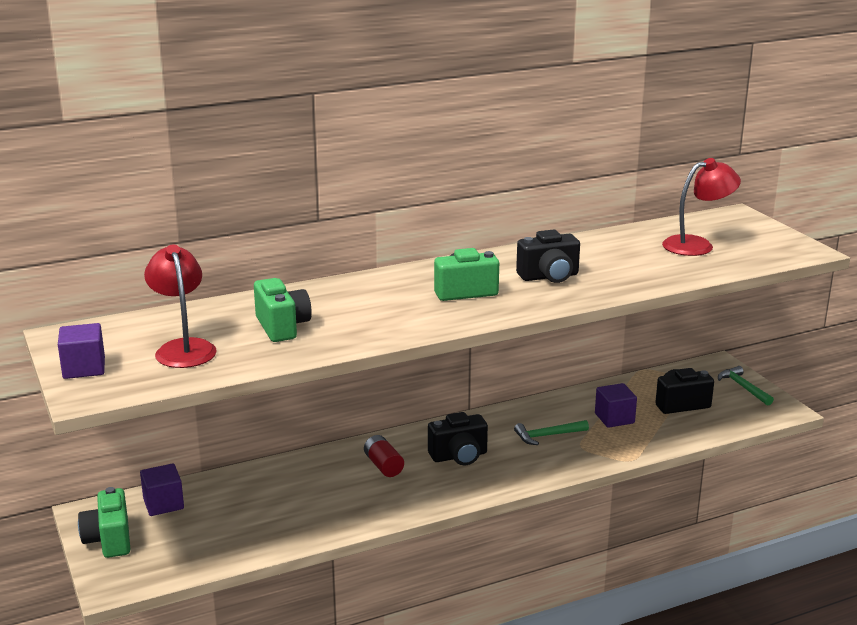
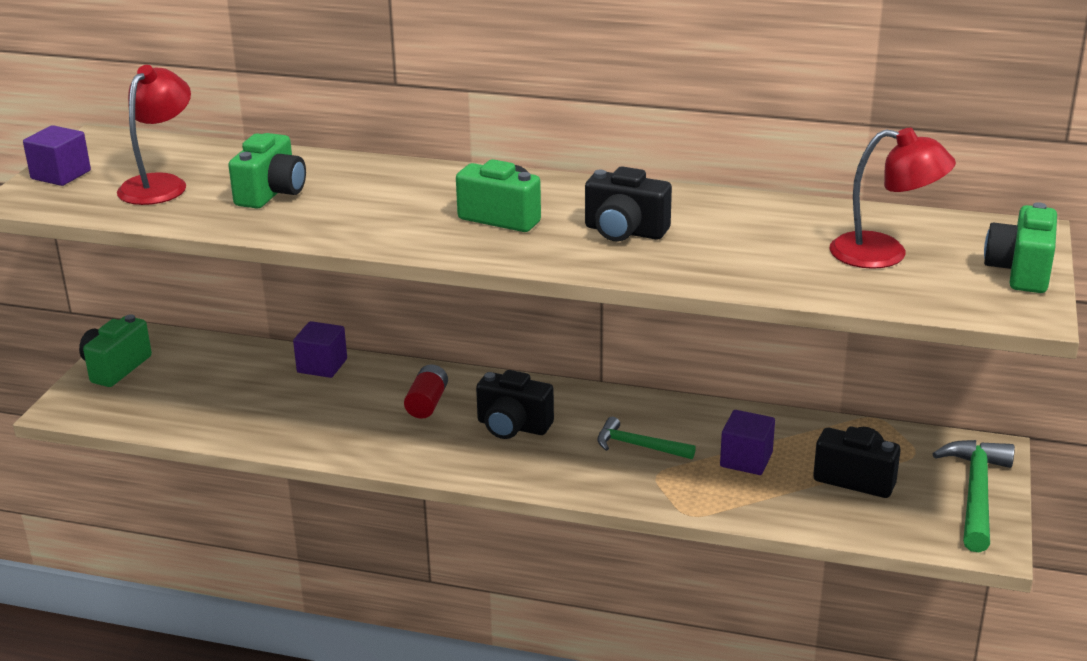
camera: 40 degrees right, 5 degrees up
(163, 504) = (198, 355): purple cube -> purple cube (322, 366)
(743, 387) = (976, 493): green hammer -> green hammer, size x1.58
(769, 233) = (1020, 272): none -> green camera

